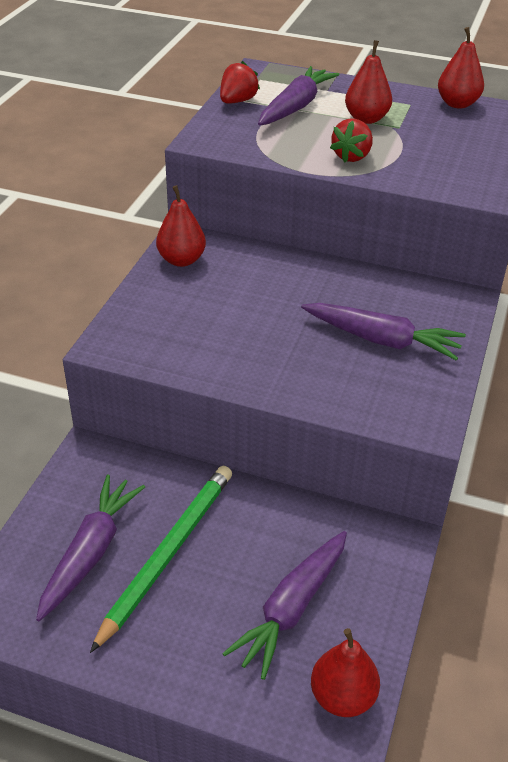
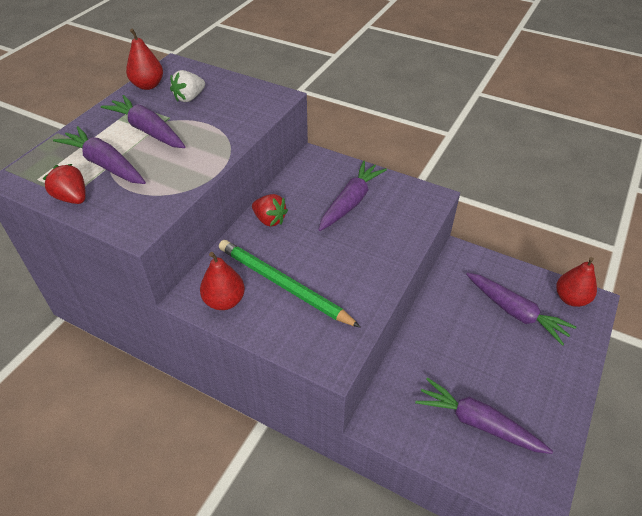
camera: 80 degrees left, 5 degrees up
(167, 553) = (477, 374): green pencil -> green pencil (283, 285)
(352, 156) = (203, 147): red strawberry -> red strawberry (269, 220)
(366, 119) = (148, 130): red pear -> purple carrot
(447, 133) = (189, 98): none -> white strawberry

